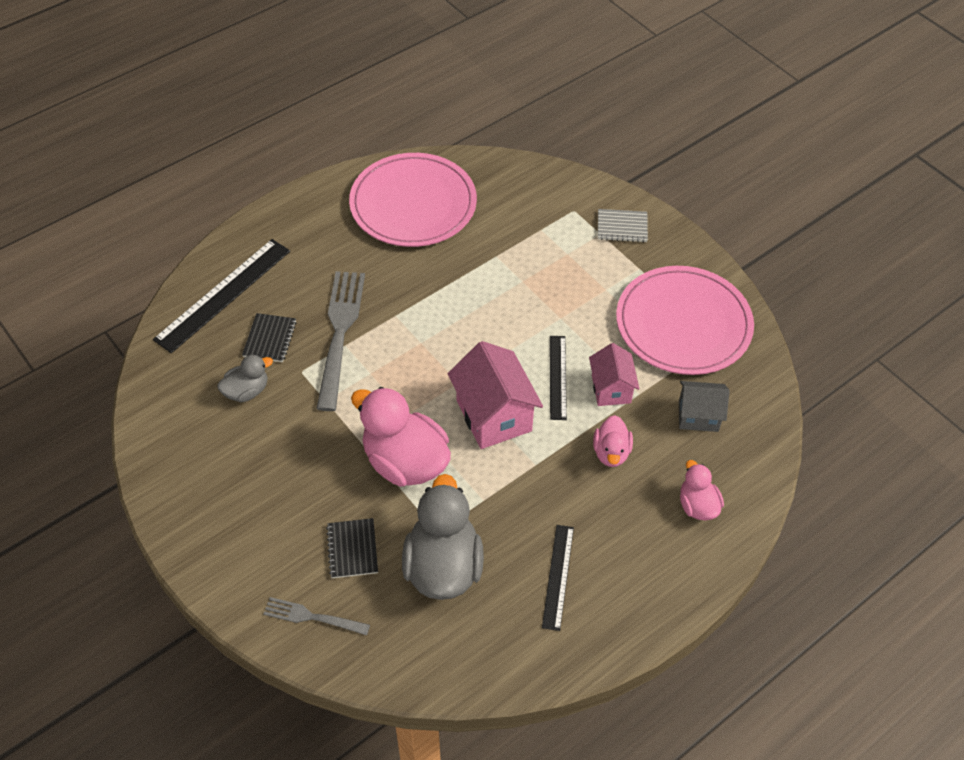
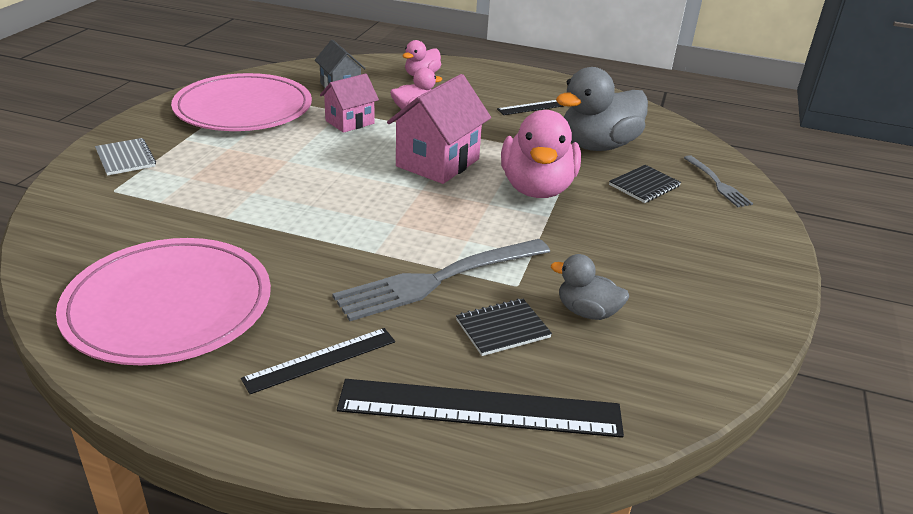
camera: 125 degrees left, 20 degrees down
(558, 377) = (362, 146): black ruler -> black ruler (320, 360)

